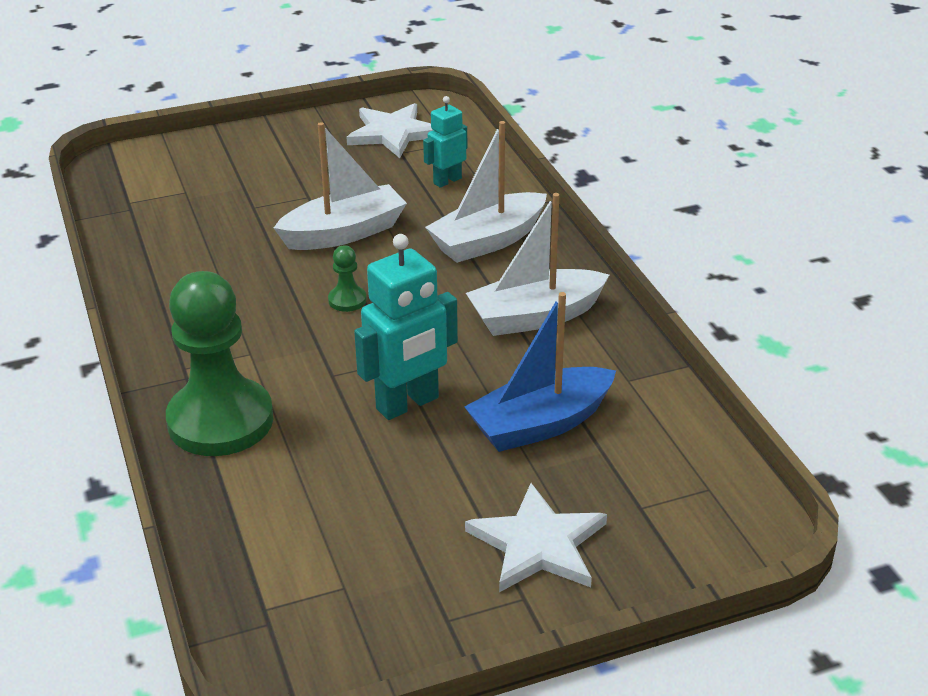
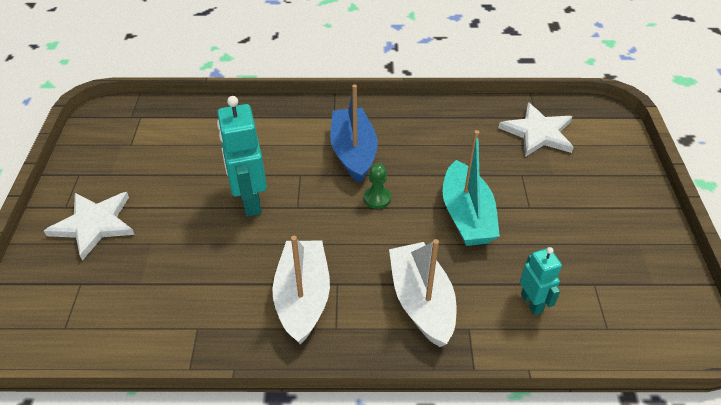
camera: 110 degrees right, 10 degrees up
(220, 421) = (286, 123): green pawn -> none
(344, 233) = (466, 215): white boat -> turquoise boat
(393, 133) = (632, 287): white star -> white star (538, 133)
(540, 424) = (187, 259): blue boat -> blue boat (353, 153)

